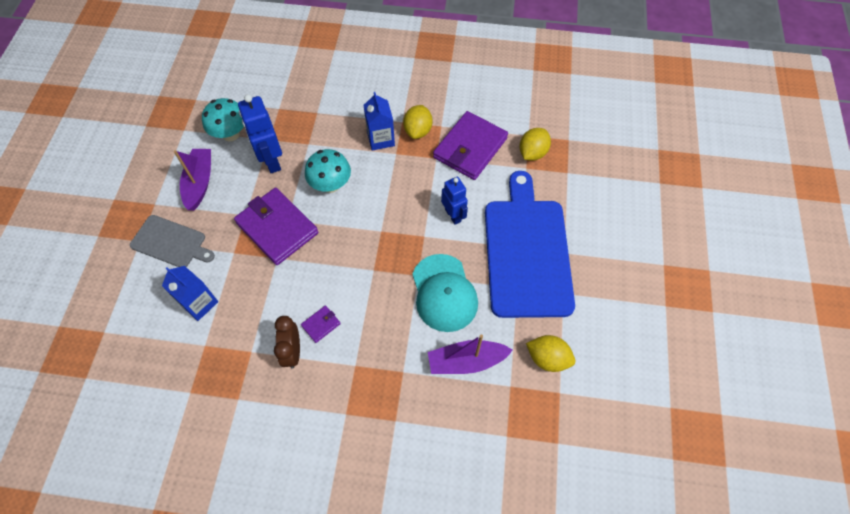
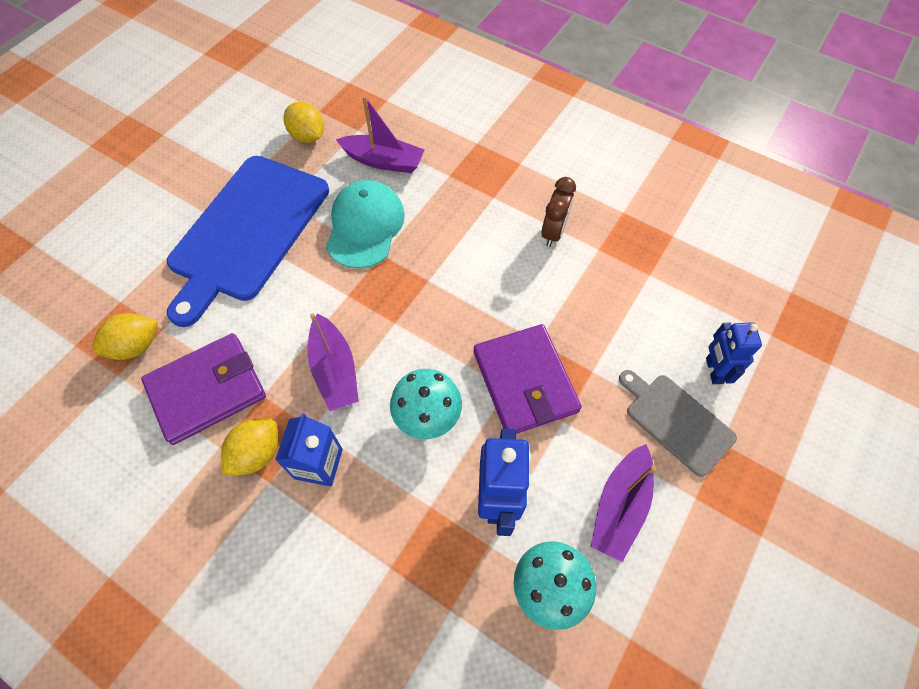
camera: 155 degrees left, 0 degrees up
(199, 303) = (648, 323): blue carton -> none
(321, 325) = (513, 246): purple wallet -> none
(402, 187) = (335, 370): none -> purple boat
(453, 215) = (296, 306): blue robot -> blue robot (713, 370)

